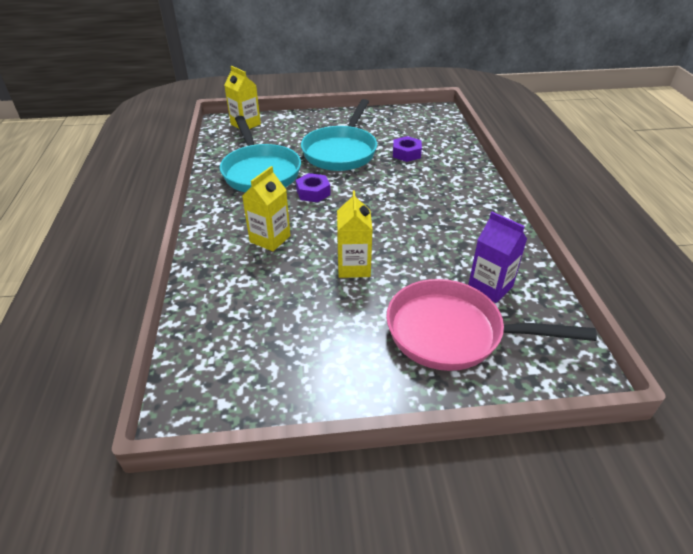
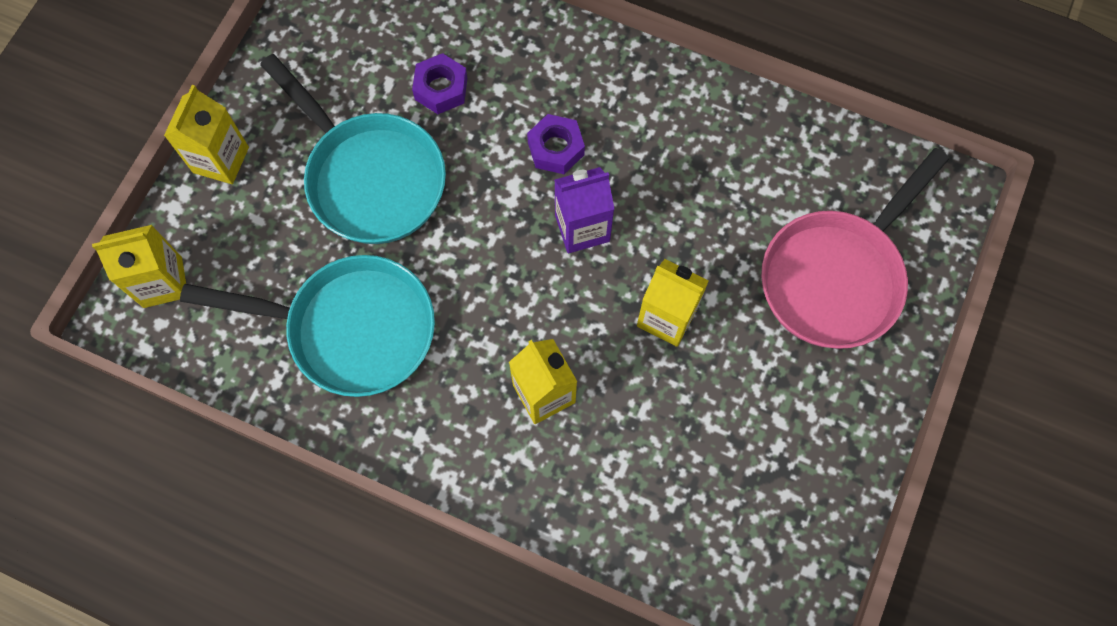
camera: 60 degrees left, 30 degrees up
(313, 118) = (221, 160): none -> yellow carton
(313, 192) = (463, 280): purple nut -> purple nut (556, 148)
(490, 287) = (789, 187): purple carton -> purple carton (582, 228)

